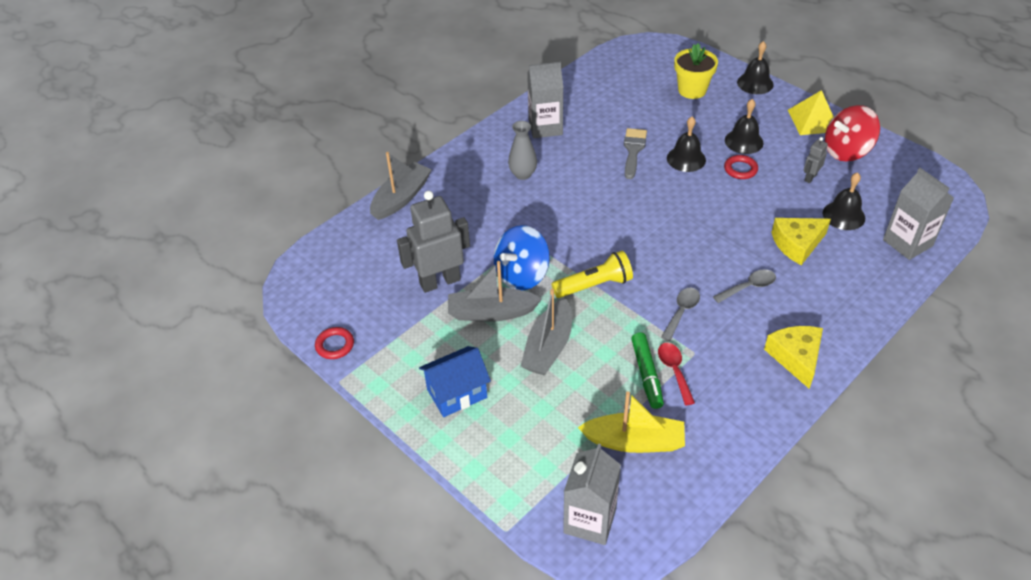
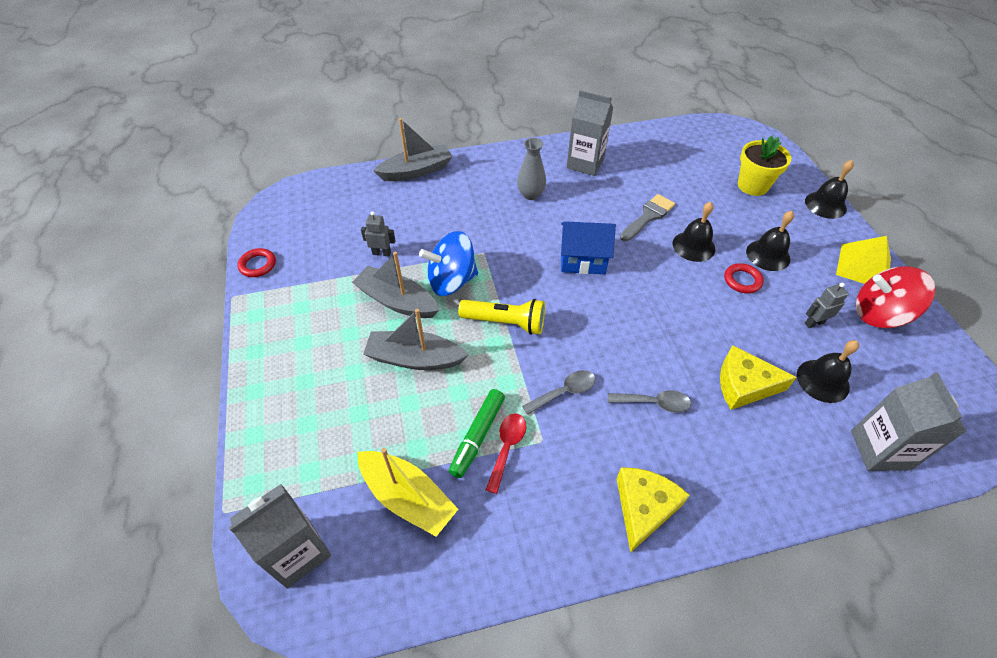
camera: 30 degrees right, 5 degrees up
(440, 281) = (381, 253): grey robot -> grey robot, size x0.46
(457, 393) = (305, 357): blue house -> blue house (583, 260)
(548, 347) = (415, 358): grey boat -> grey boat turned 45 degrees clockwise

